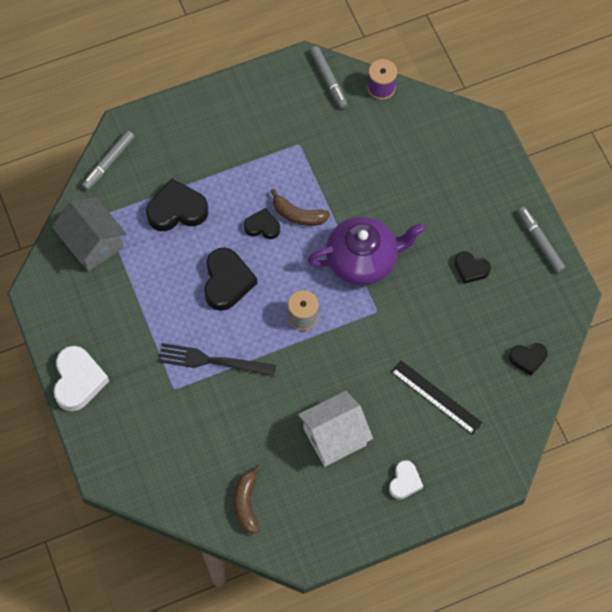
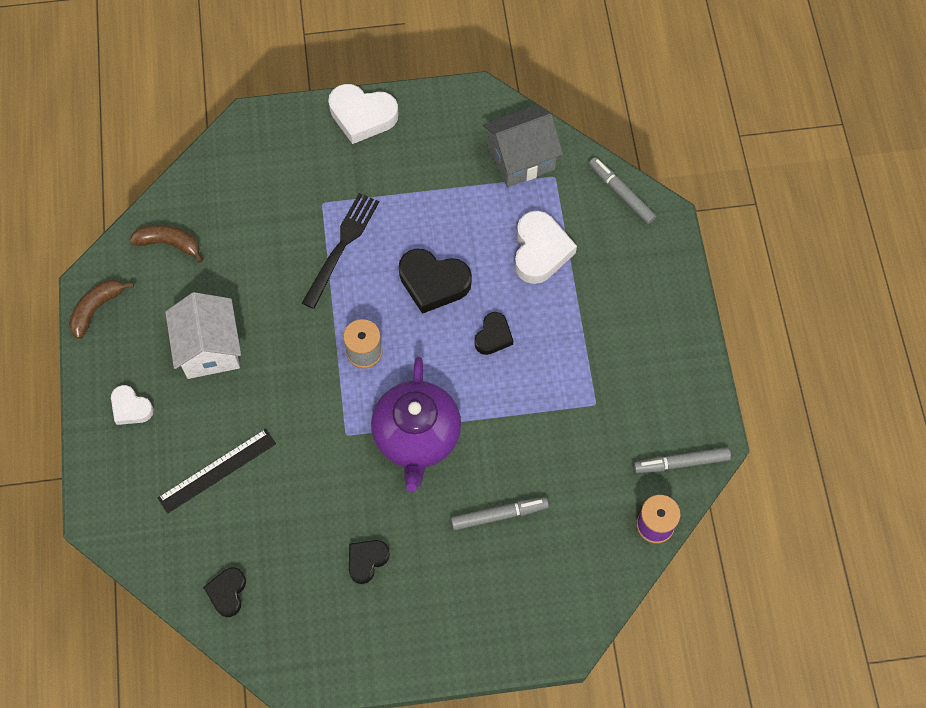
camera: 105 degrees right, 0 degrees up
(177, 210) = (540, 251): black heart -> white heart
(298, 215) = (498, 379): brown banana -> brown banana (97, 309)
(540, 242) = (378, 660): grey marker -> grey marker (499, 515)

